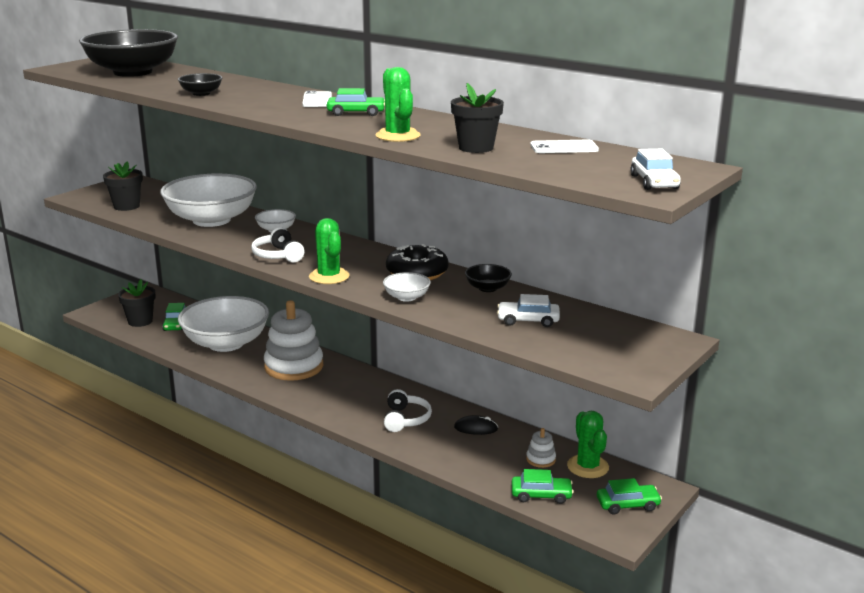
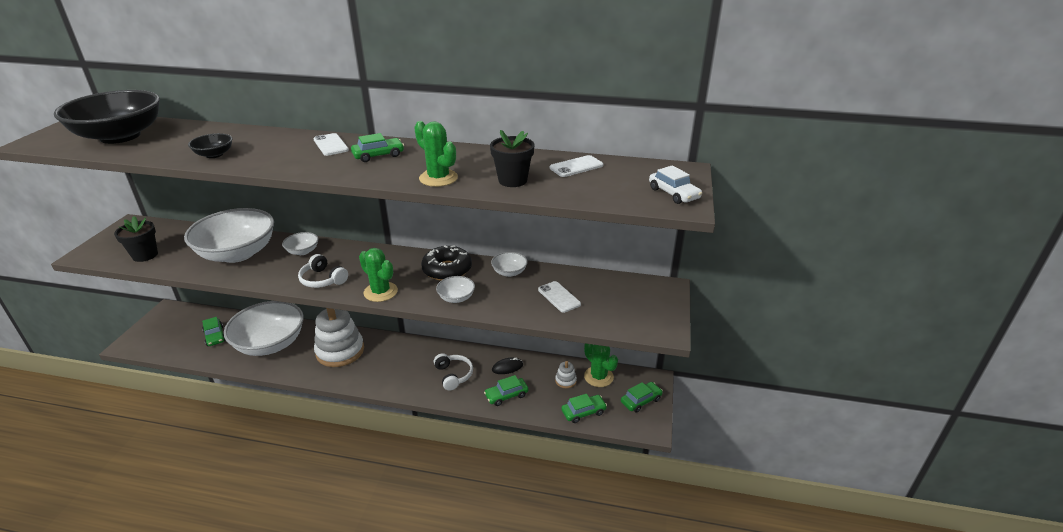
camera: 25 degrees left, 10 degrees up
(140, 321) = (180, 342): black flower pot -> none
(455, 454) = (506, 395): none -> green car
(487, 288) = (509, 272): black bowl -> white bowl
(528, 320) = (559, 297): white car -> white phone

